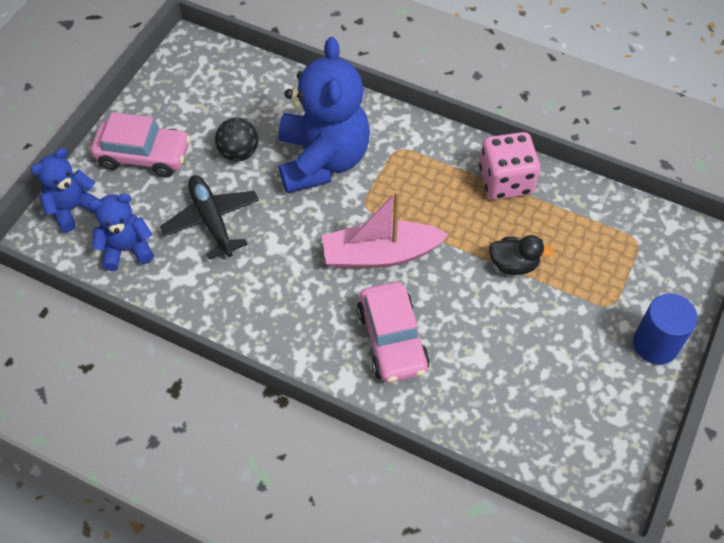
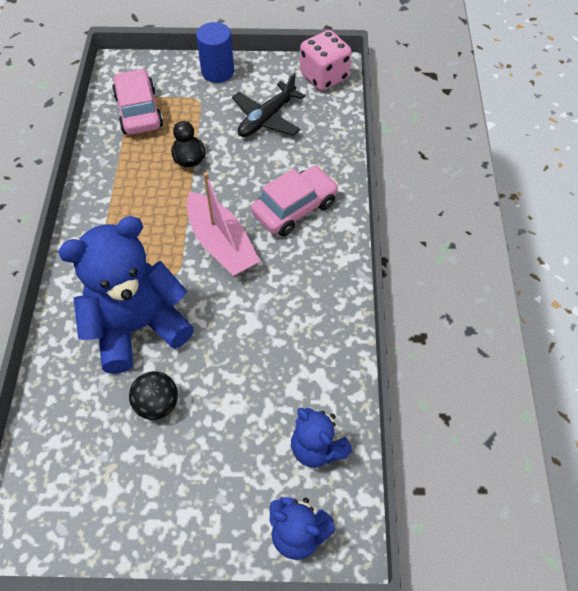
camera: 115 degrees left, 0 degrees up
(144, 155) = (199, 498): pink car -> pink car (139, 111)
(212, 220) = (248, 388): black plane -> black plane (266, 118)
(505, 181) = (108, 187): pink dice -> pink dice (324, 76)

